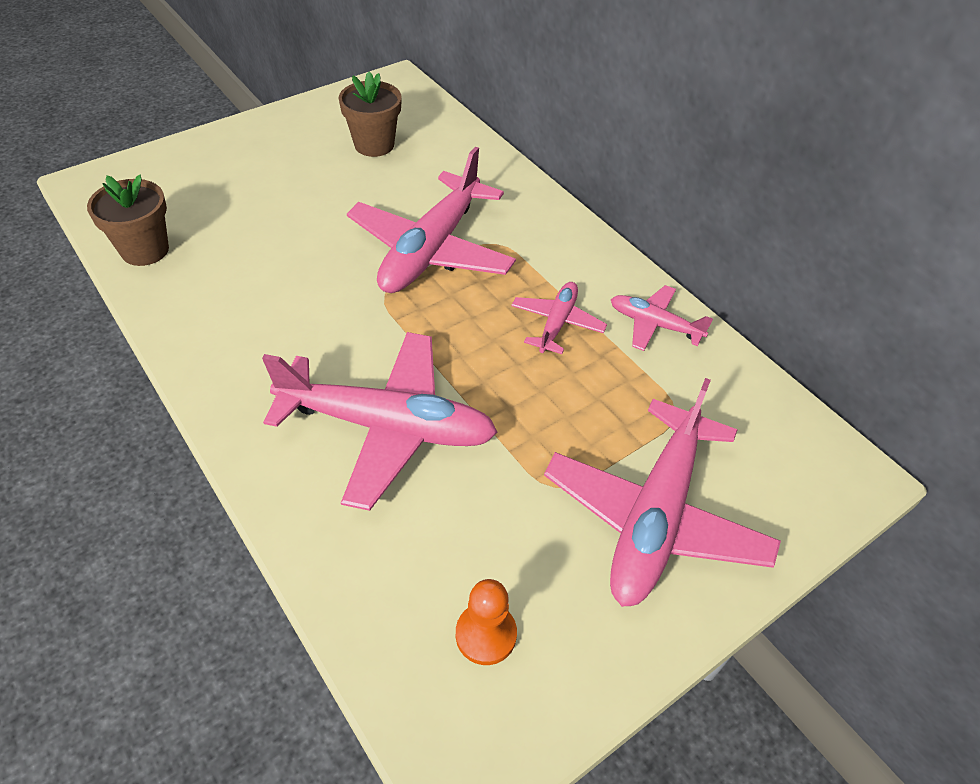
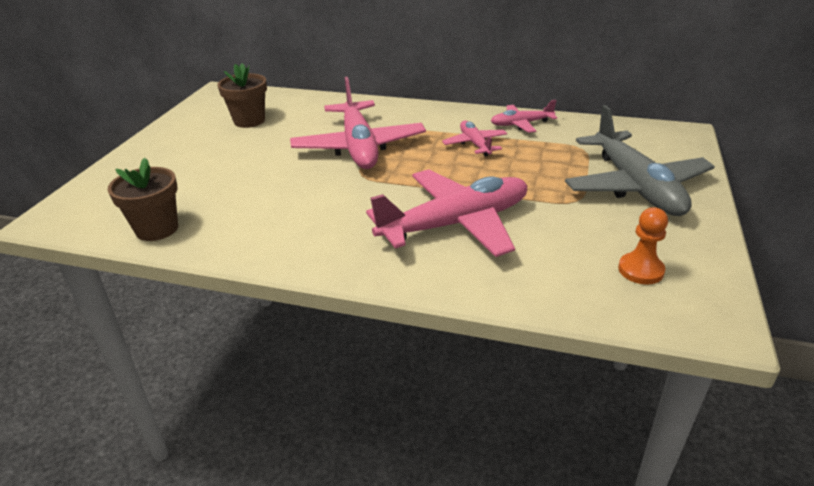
camera: 35 degrees left, 15 degrees down
(655, 517) = (636, 186): pink plane -> grey plane

